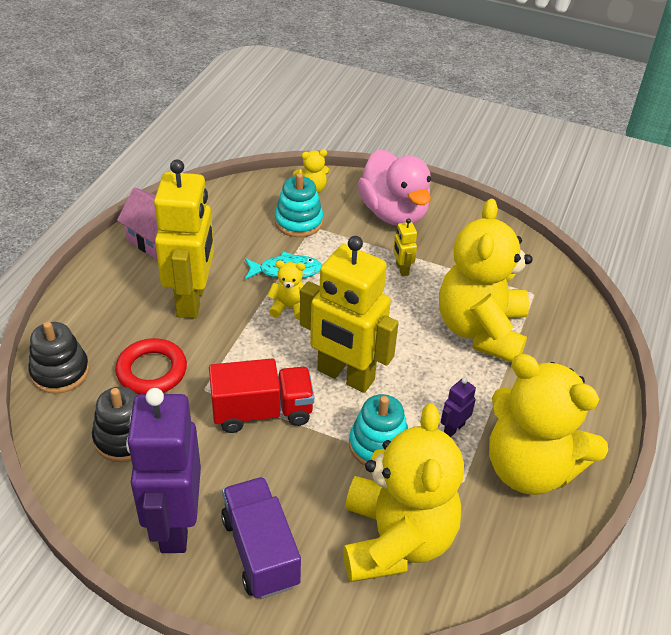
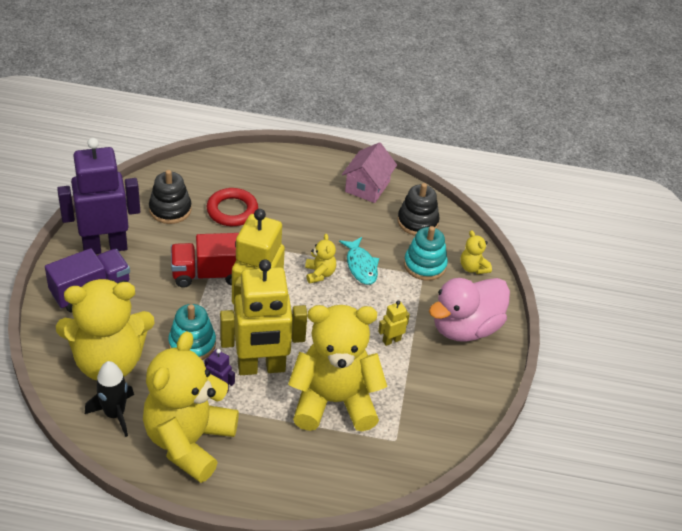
camera: 75 degrees right, 0 degrees up
(60, 372) = (219, 167): black stacking toy -> black stacking toy (417, 222)
(192, 300) = (309, 218): yellow robot -> yellow robot (261, 367)
(262, 411) = (209, 274): red truck -> red truck turned 105 degrees clockwise
(484, 541) = (114, 414): none -> black rocket

